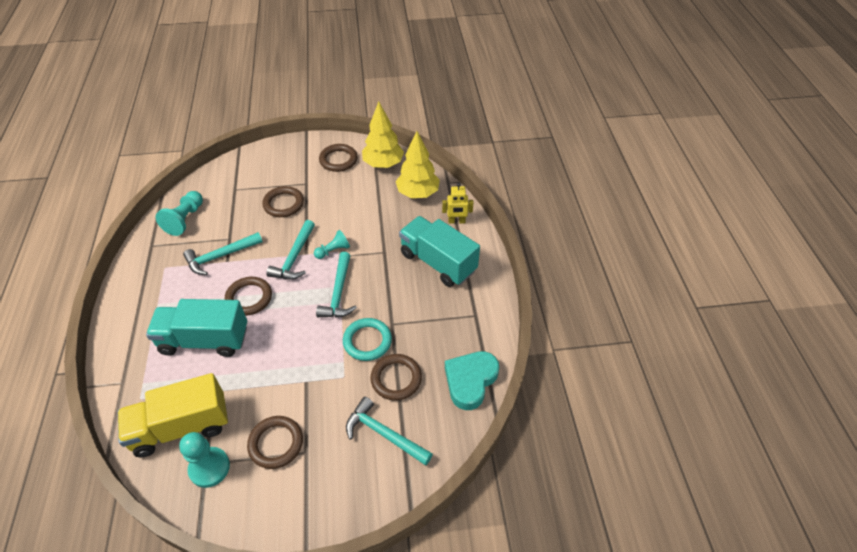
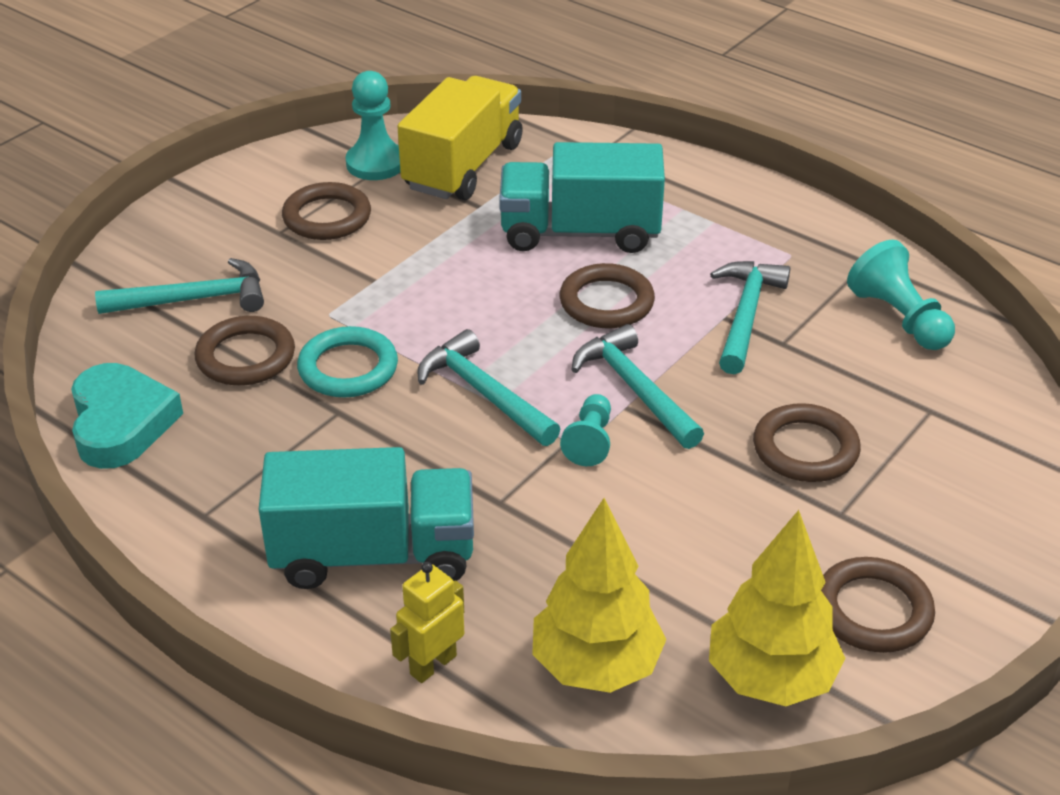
camera: 135 degrees right, 10 degrees down
(204, 340) = (580, 232): turquoise truck -> turquoise truck turned 135 degrees counterclockwise

